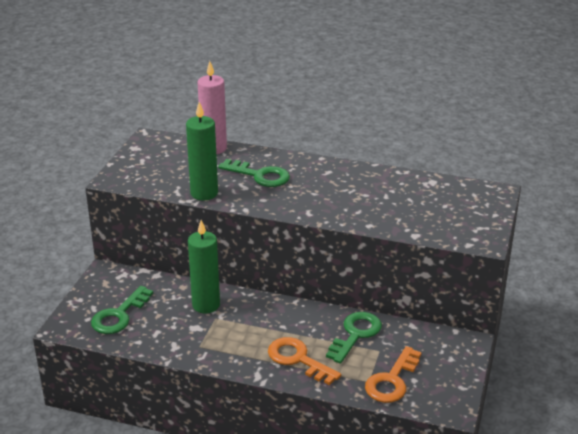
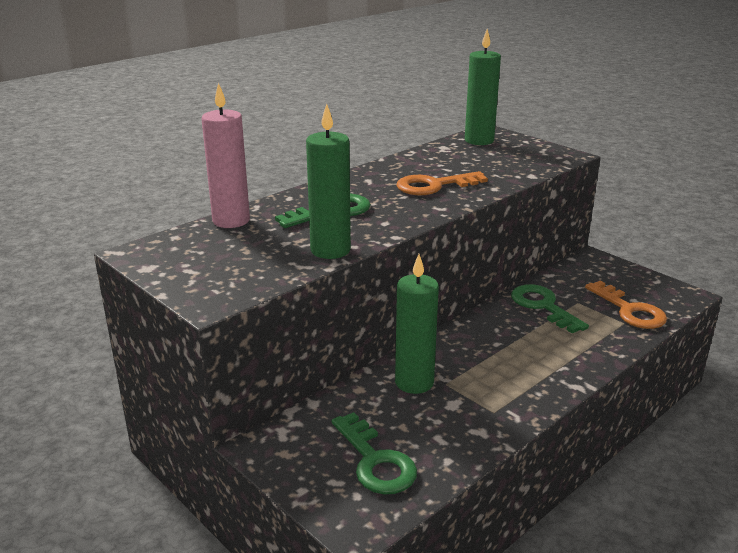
camera: 60 degrees left, 5 degrees down
(298, 359) = (563, 351): orange key -> orange key (433, 186)
(466, 193) = (479, 141): none -> green candle

